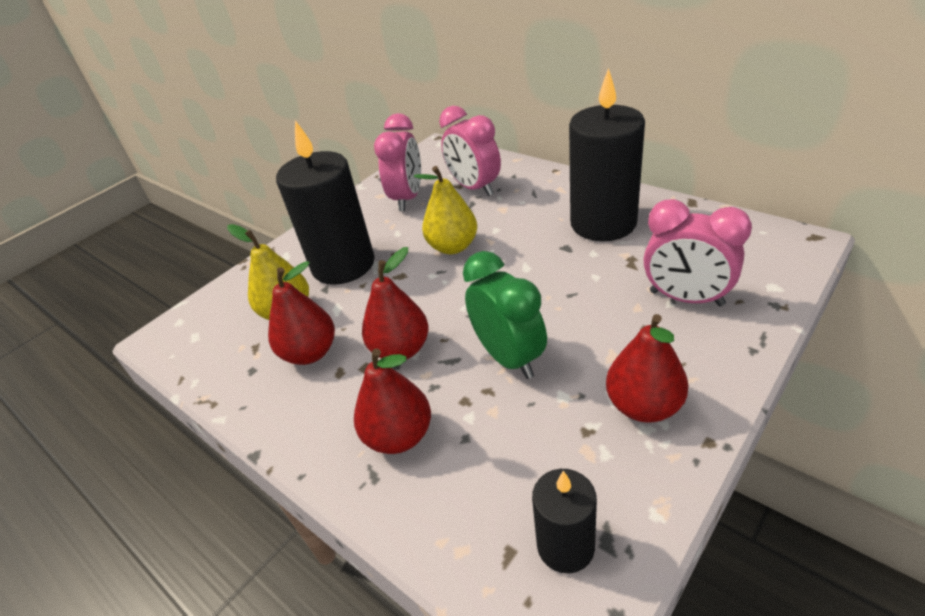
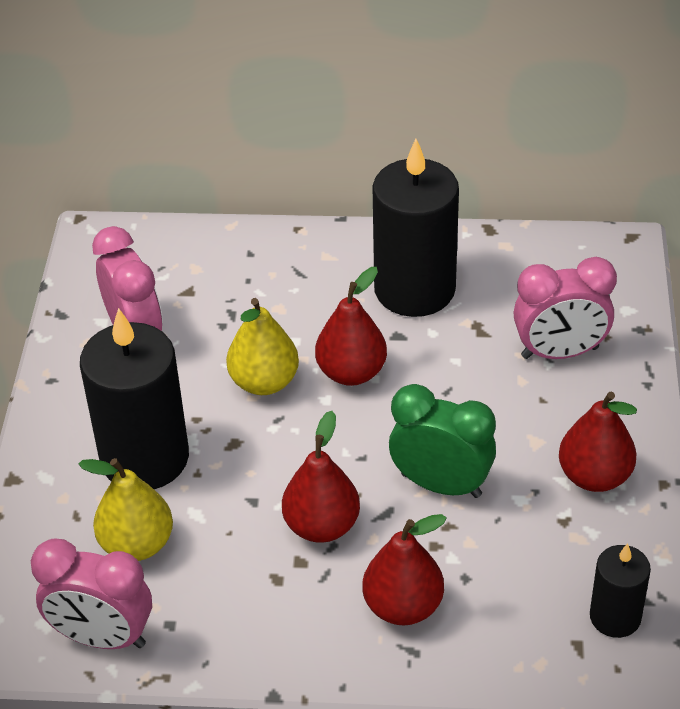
camera: 40 degrees left, 5 degrees up
(310, 353) = (221, 575): red pear -> red pear (351, 372)
(474, 188) = (214, 288): pink clock -> pink clock (102, 637)

